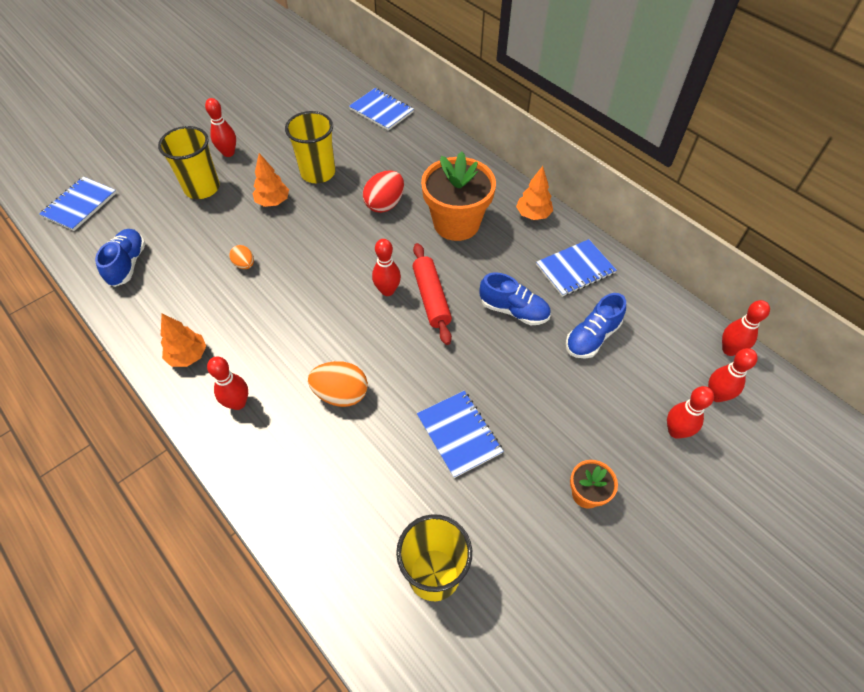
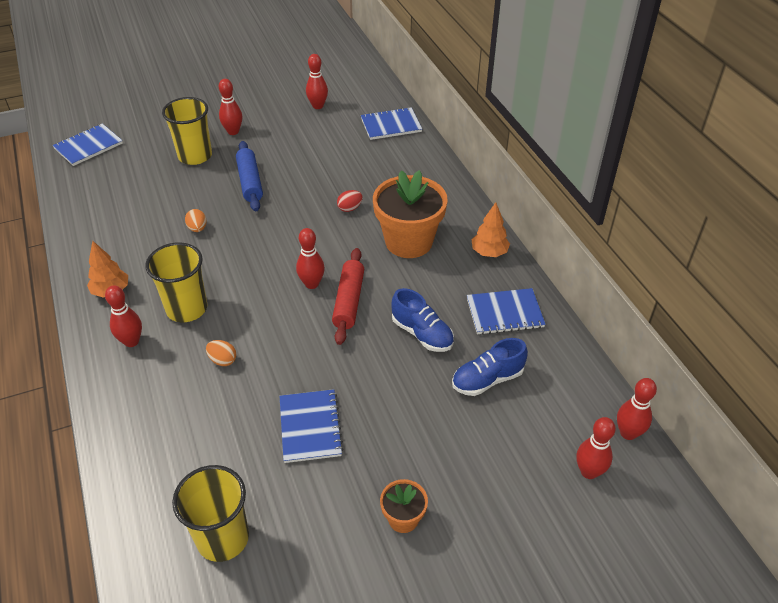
camera: 20 degrees right, 10 degrees down
(128, 264) = (101, 203): blue shoe -> none
(273, 202) = (250, 182): orange tree -> blue rolling pin
(318, 173) = (303, 166): yellow cup -> yellow cup (187, 308)
(341, 394) = (223, 360): orange egg -> orange egg, size x0.57
(381, 111) = (391, 125): blue notebook -> blue notebook turned 75 degrees counterclockwise
(385, 204) = (350, 208): red egg -> red egg, size x0.57
(676, 431) = (526, 491): red bowling pin -> red bowling pin (318, 106)

